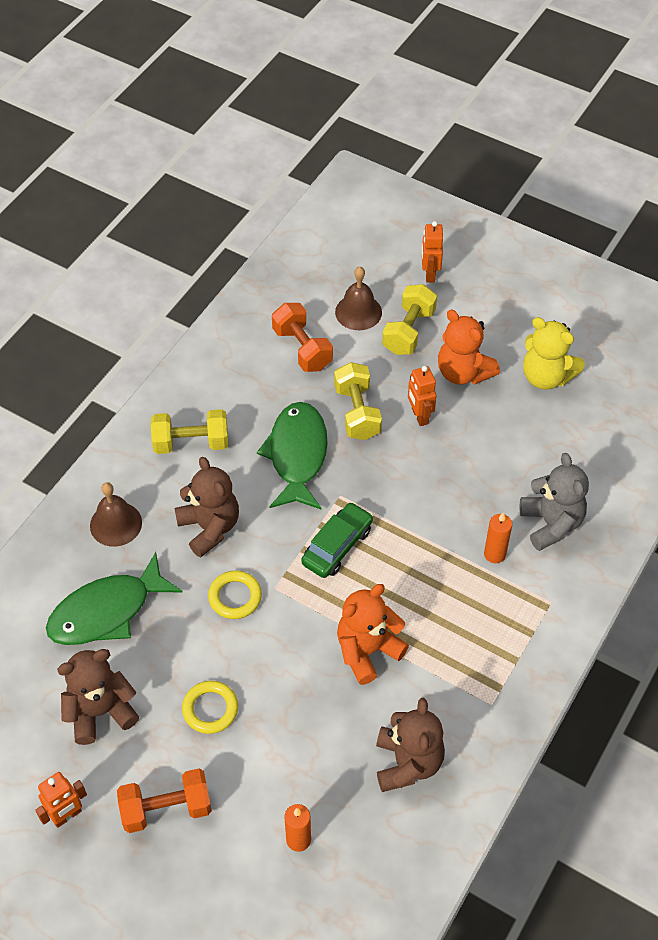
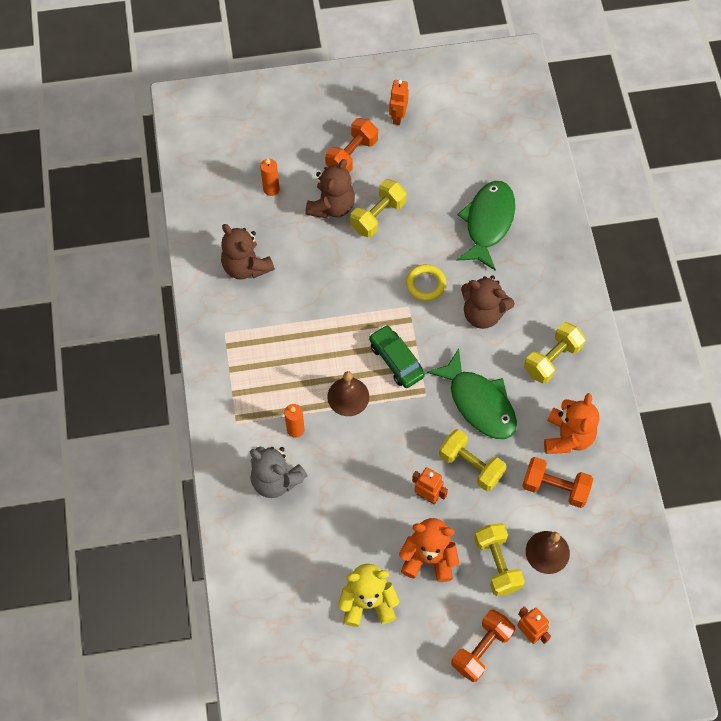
camera: 140 degrees right, 10 degrees up
(100, 711) = (434, 172): brown teddy bear -> brown teddy bear (331, 206)
(116, 524) = (539, 274): brown bell -> brown bell (348, 396)
(210, 709) = (378, 216): yellow ring -> yellow dumbbell
(337, 546) = (396, 360): green car -> green car turned 150 degrees clockwise
(367, 651) = (321, 310): orange teddy bear -> orange teddy bear (567, 437)
(479, 288) = (481, 649): none -> orange dumbbell

